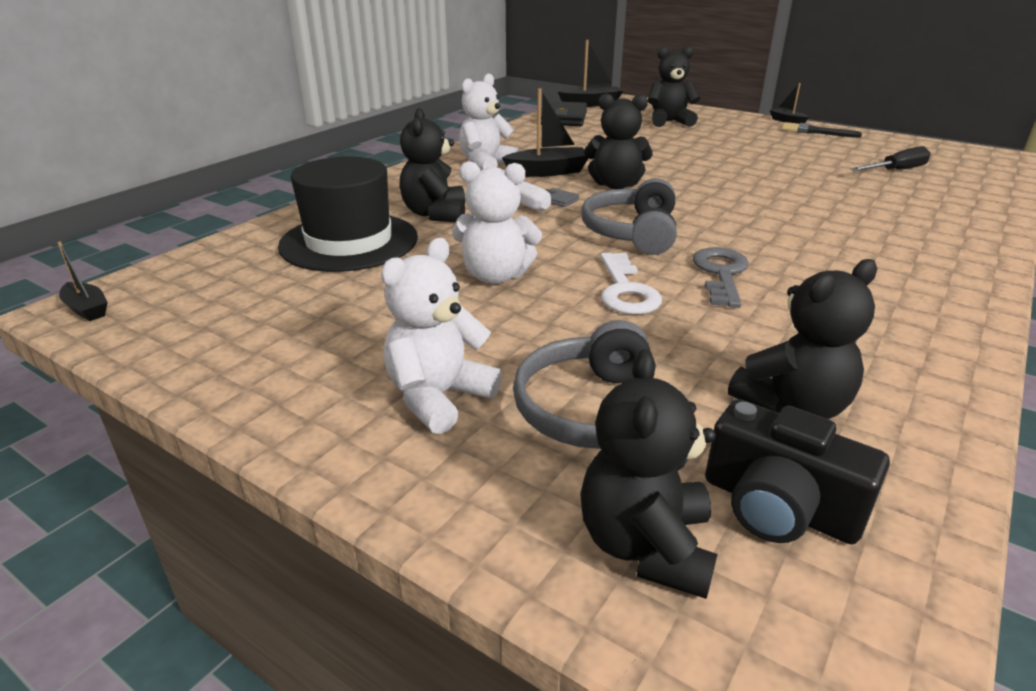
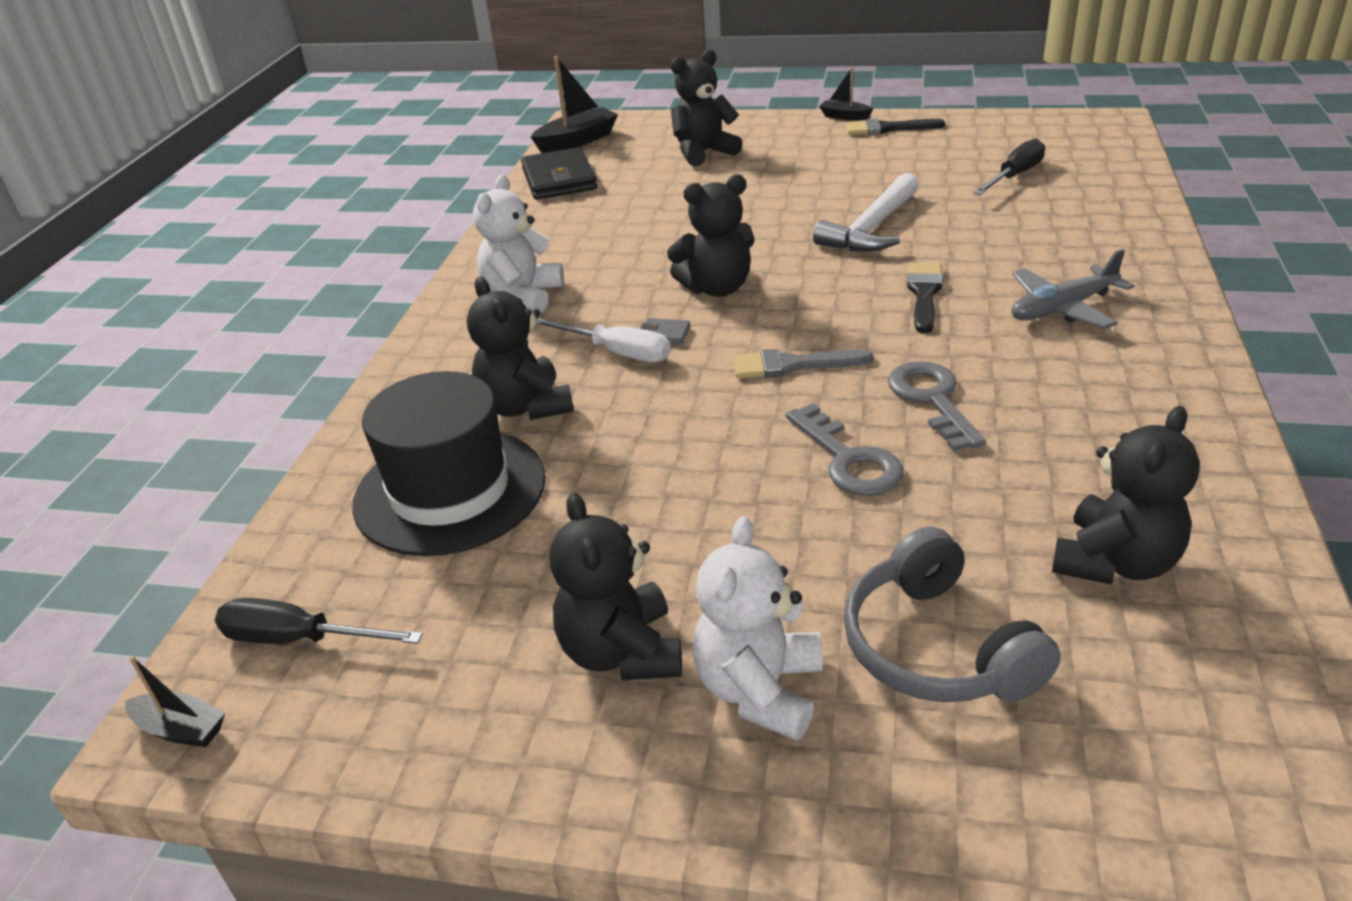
camera: 20 degrees left, 5 degrees up
(192, 287) = (299, 639): none -> black screwdriver
(496, 276) = (684, 487): white teddy bear -> none
(548, 172) = (615, 287): black boat -> none
(626, 290) = (848, 459): white key -> grey key
(631, 233) = (792, 365): grey headphones -> grey brush
(645, 545) = (1093, 785): black teddy bear -> black teddy bear (621, 652)
(756, 177) = (872, 228): none -> white hammer
(766, 217) = (924, 294): none -> black brush
(779, 506) = (1176, 690): black camera -> none
(875, 247) = (1062, 308): none -> grey plane

